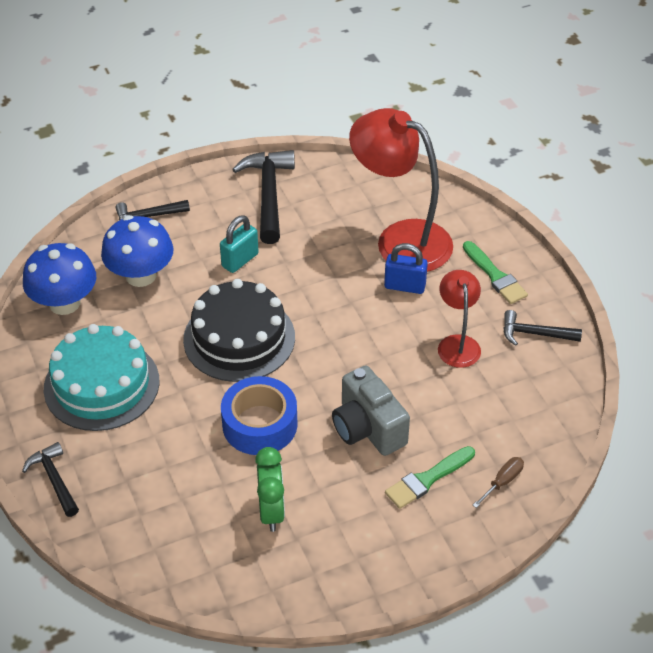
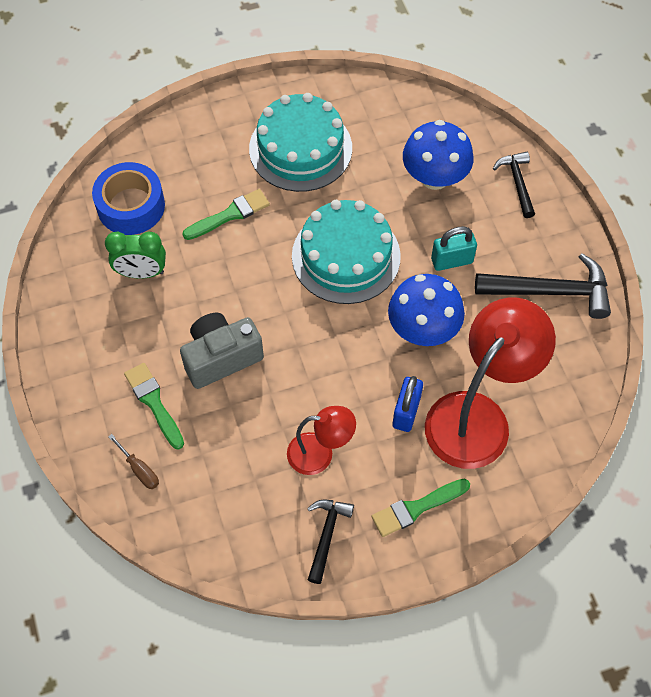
camera: 95 degrees right, 15 degrees up
(54, 480) = (202, 118): black hammer -> none
(64, 303) = (402, 118): blue mushroom -> blue mushroom (423, 329)
(191, 439) = (230, 214): none -> green brush
(239, 338) = (346, 256): black cake -> turquoise cake
(240, 260) = (452, 261): turquoise padlock -> turquoise padlock turned 60 degrees counterclockwise
(260, 424) = (238, 268): blue tape -> blue tape (131, 206)

